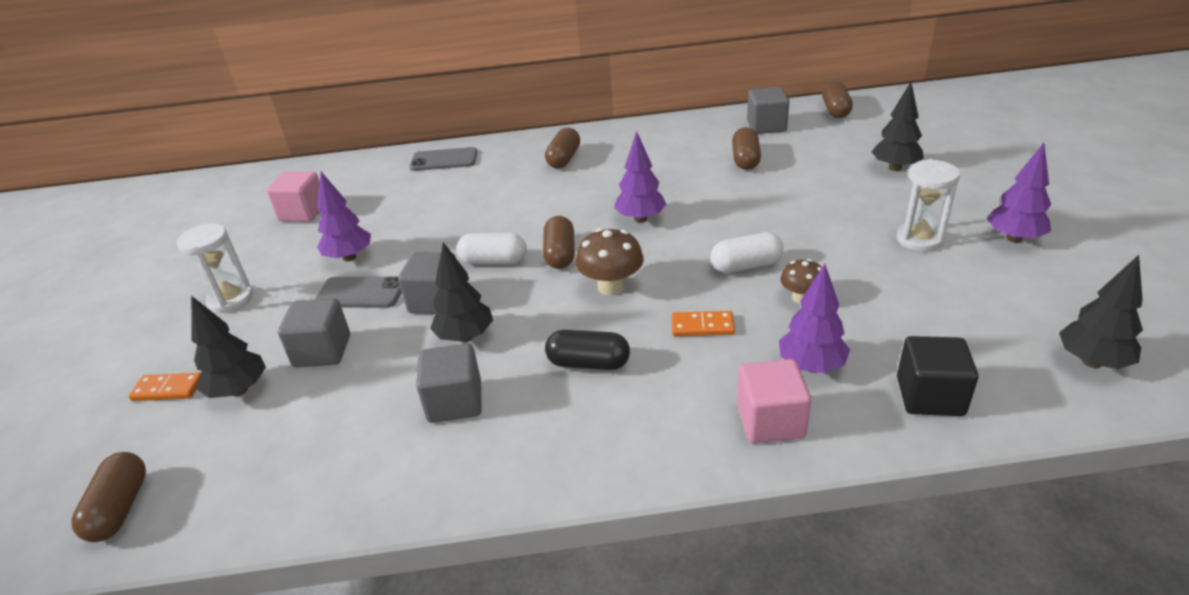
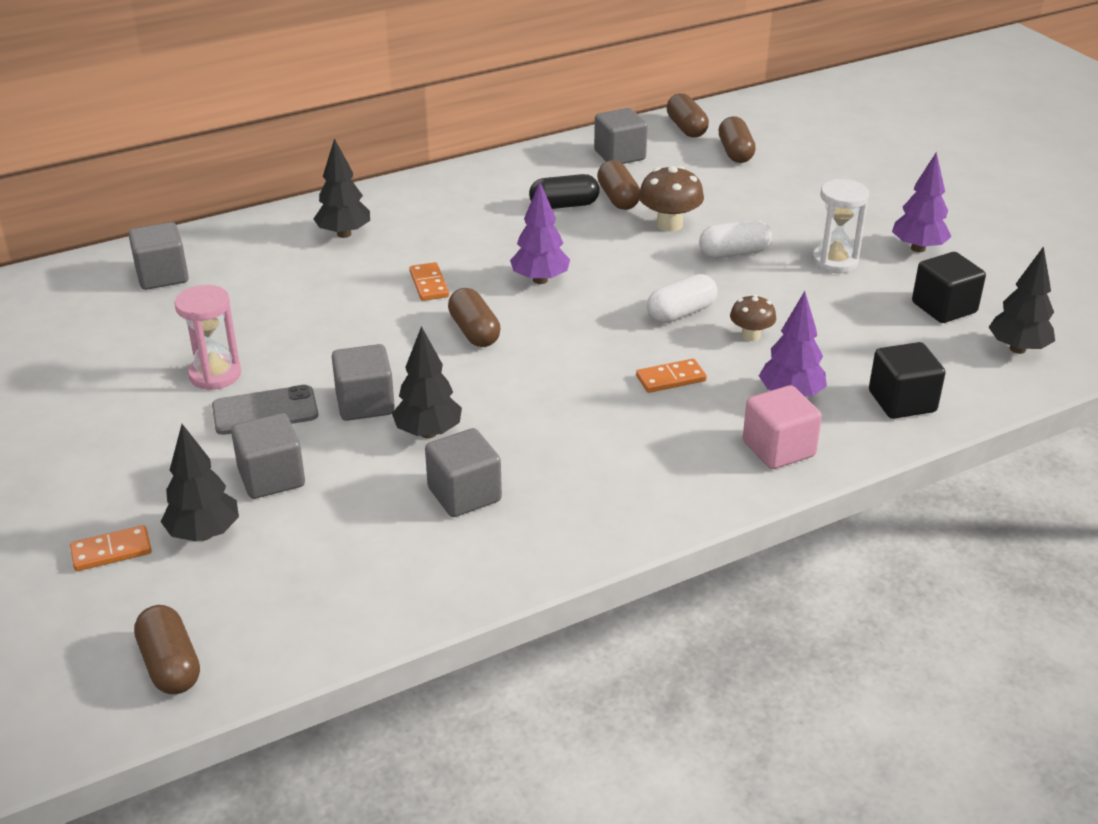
camera: 25 degrees left, 0 degrees up
(231, 300) = (98, 447): white hourglass -> none
(303, 212) = (101, 332): pink cube -> none
(349, 257) = (215, 375): purple tree -> pink hourglass
(373, 178) = (162, 276): none -> grey cube
(444, 160) = (244, 241): grey phone -> none
(494, 261) = (402, 351): white capsule -> white capsule (734, 253)
(551, 210) = (429, 284): none -> orange domino
(564, 159) = (402, 222): brown capsule -> brown capsule (735, 152)
(588, 363) = (578, 433): black capsule -> black capsule (564, 205)
(611, 287) = (554, 356): brown mushroom -> brown mushroom (669, 224)
(895, 168) = (779, 189): black tree -> black tree (344, 234)
(1019, 302) = (944, 307): none -> black cube

